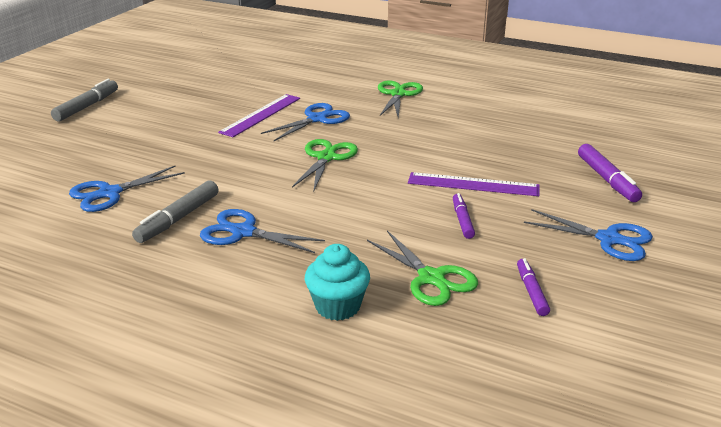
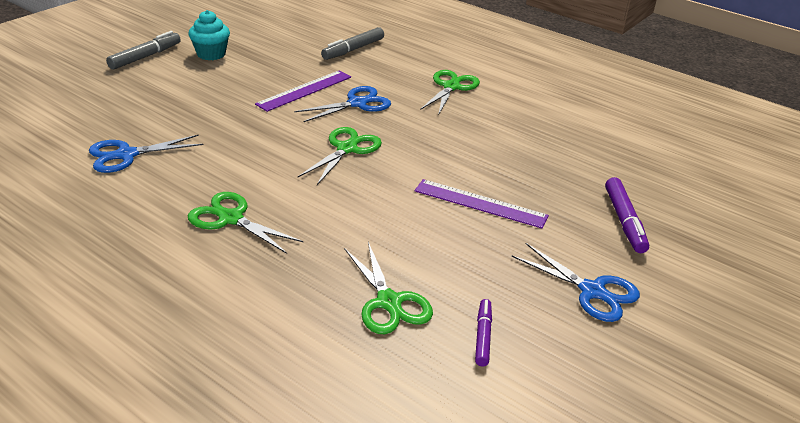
camera: 10 degrees right, 5 degrees up
(178, 219) = (177, 193): grey marker -> grey marker (353, 50)
(243, 232) = (230, 218): blue scissors -> green scissors
(337, 306) = (284, 316): turquoise cupcake -> turquoise cupcake (211, 54)
(462, 220) = (450, 243): purple marker -> none

